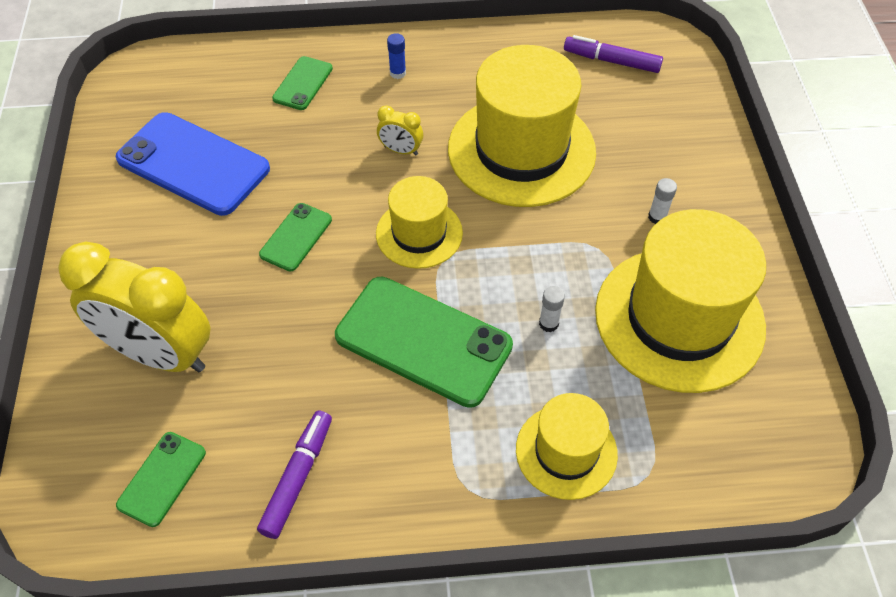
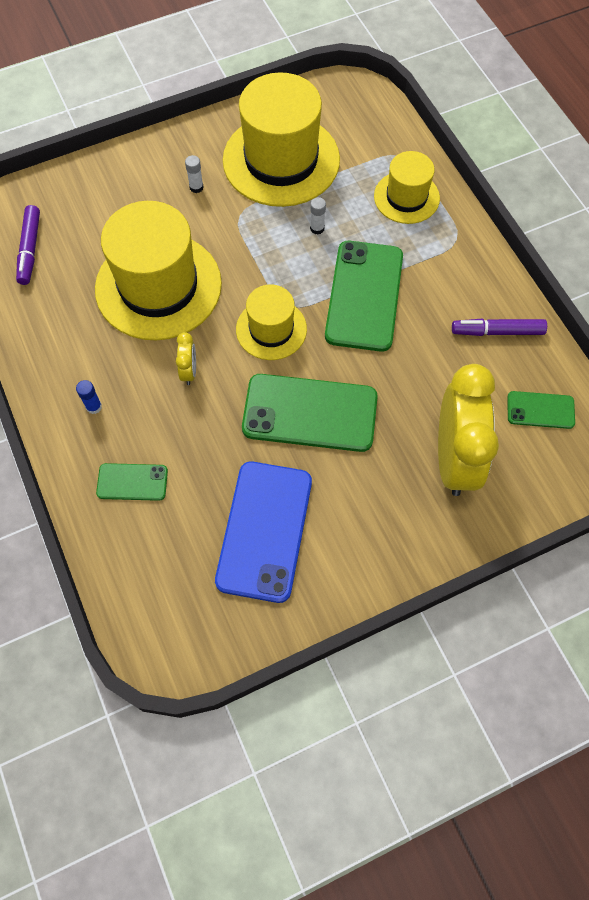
camera: 110 degrees left, 10 degrees up
(296, 237) = (310, 413): green phone -> green phone, size x1.97

